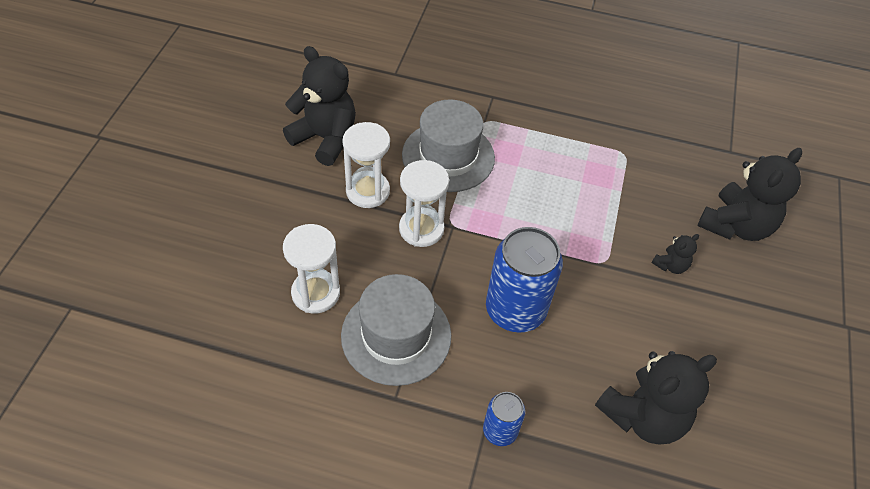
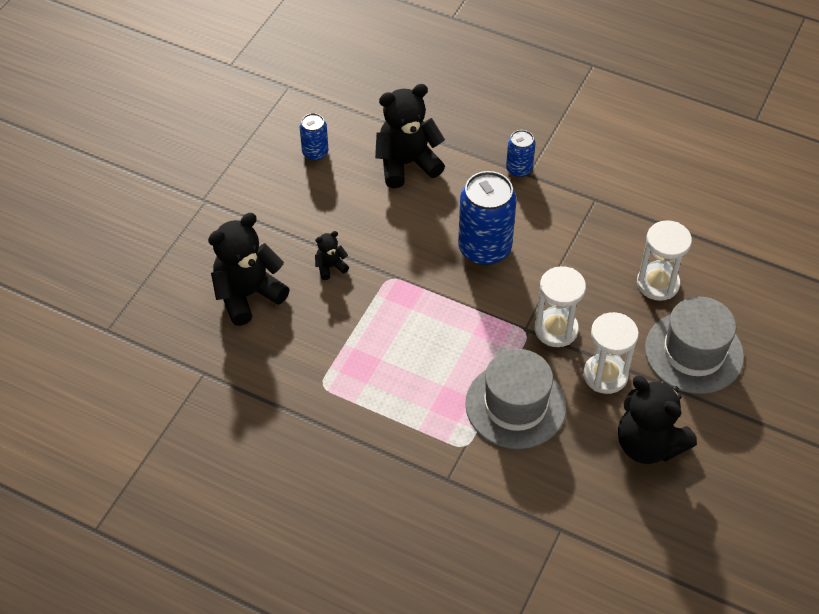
camera: 165 degrees left, 0 degrees up
(396, 335) = (590, 242): grey hat -> grey hat (694, 352)
(762, 416) = (315, 152): none -> blue can

